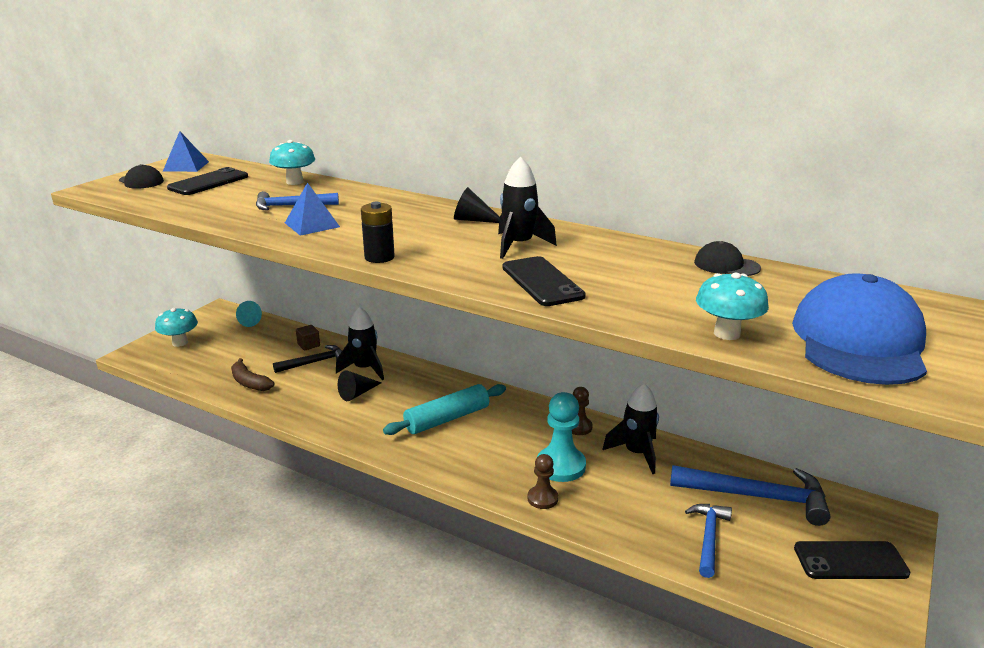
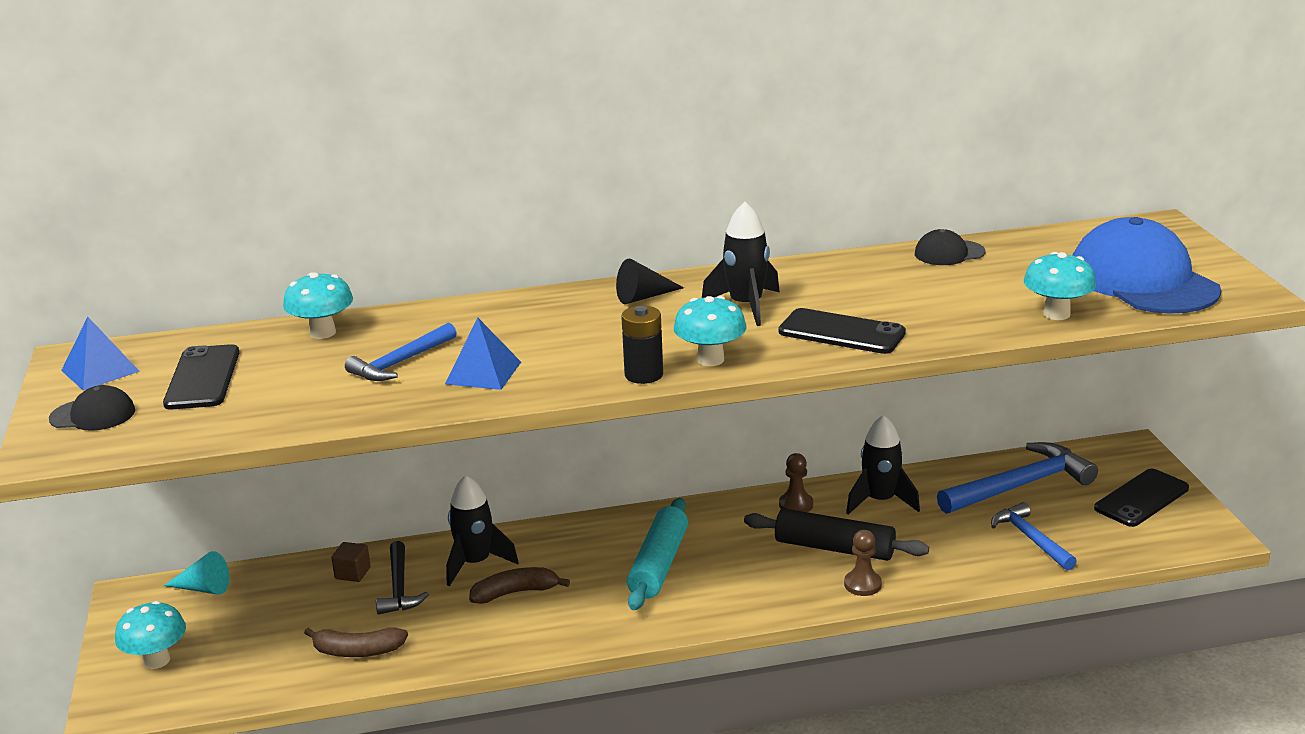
camera: 40 degrees left, 0 degrees up
(314, 362) = (399, 588): black hammer -> black hammer turned 150 degrees clockwise
(357, 393) = (515, 593): black cone -> brown banana
(431, 264) = (710, 359): none -> turquoise mushroom
(560, 466) = (834, 548): turquoise pawn -> black rolling pin

